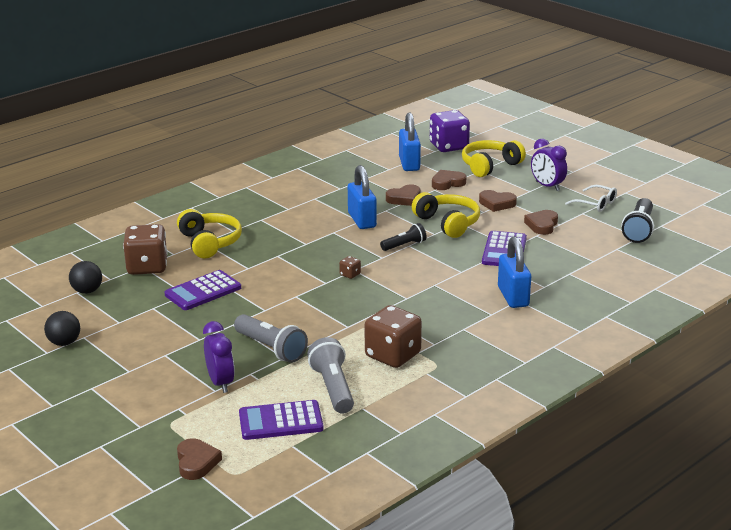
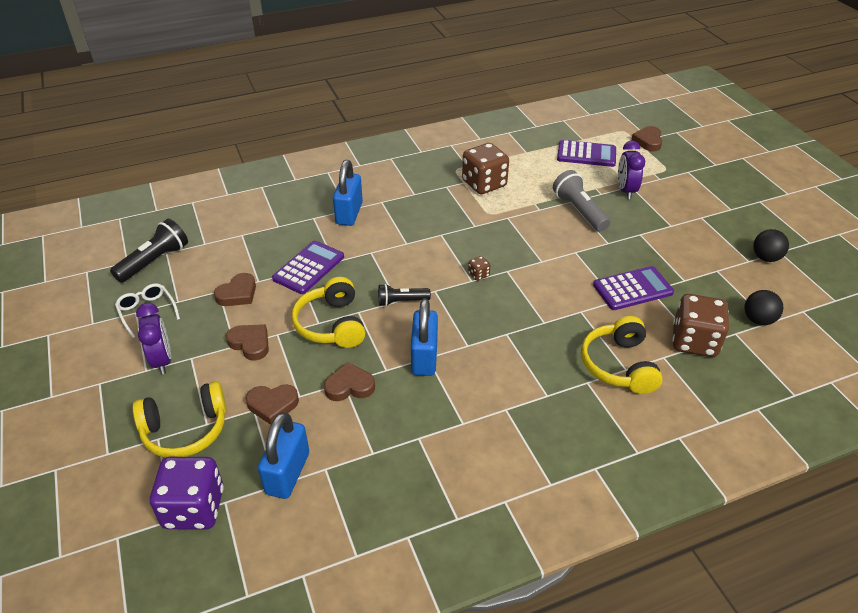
camera: 160 degrees left, 15 degrees up
(333, 388) = (541, 169): grey flashlight -> none

